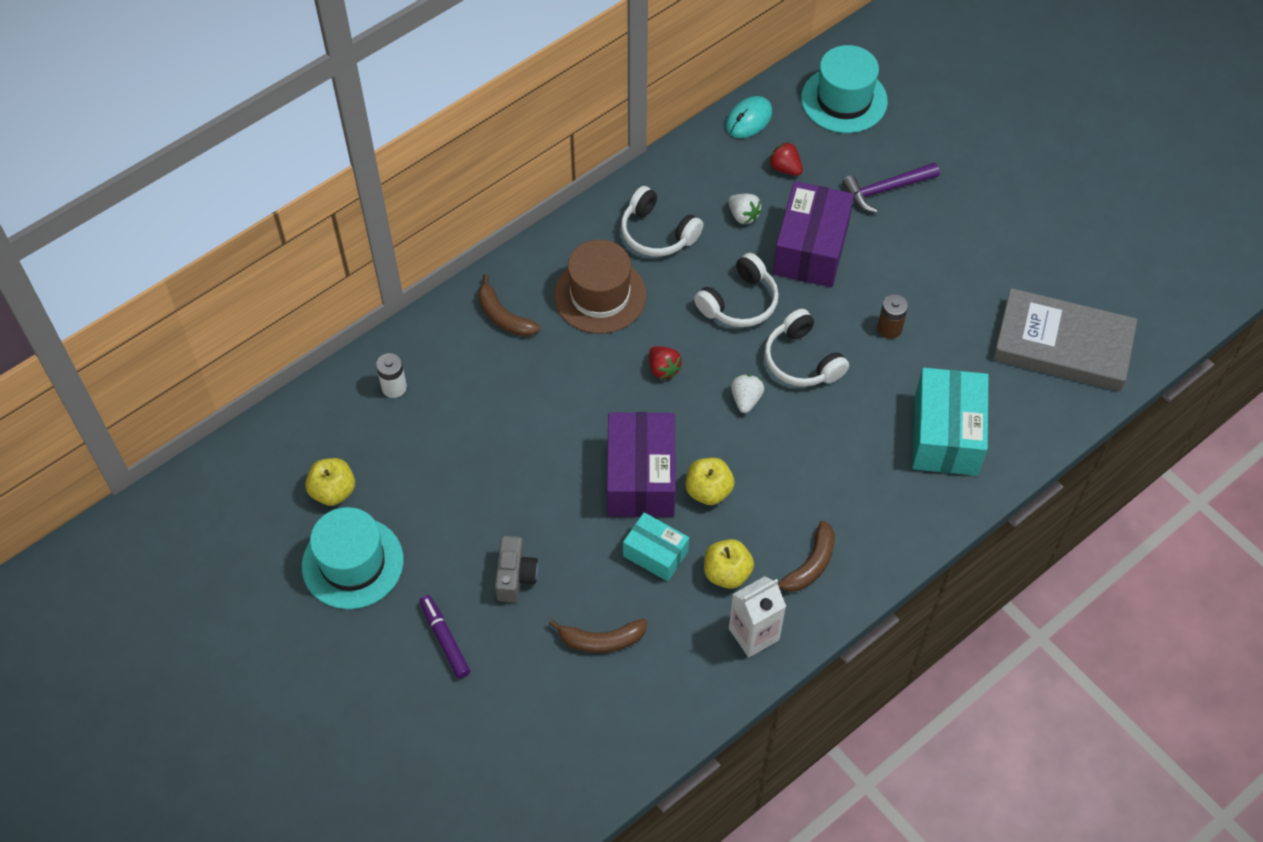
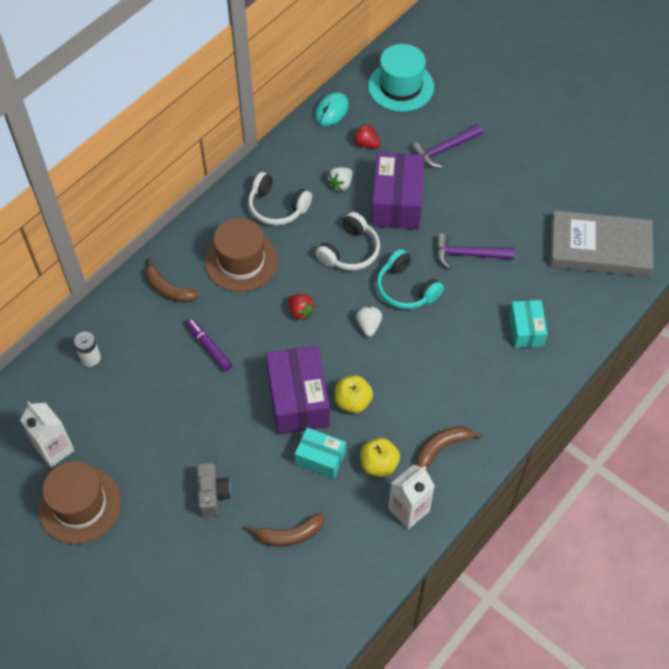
camera: 10 degrees left, 0 degrees up
(333, 491) = (55, 449): yellow apple -> white carton
(352, 563) = (80, 505): turquoise hat -> brown hat
(445, 639) = (164, 555): purple marker -> purple marker (209, 347)
(743, 216) = (341, 184): white strawberry -> white strawberry turned 90 degrees clockwise
(802, 360) = (406, 289): white headphones -> turquoise headphones
(810, 565) = (442, 448): brown banana -> brown banana turned 150 degrees counterclockwise
(889, 328) = (468, 254): brown battery -> purple hammer
(945, 435) = (526, 330): turquoise box -> turquoise box, size x0.59

